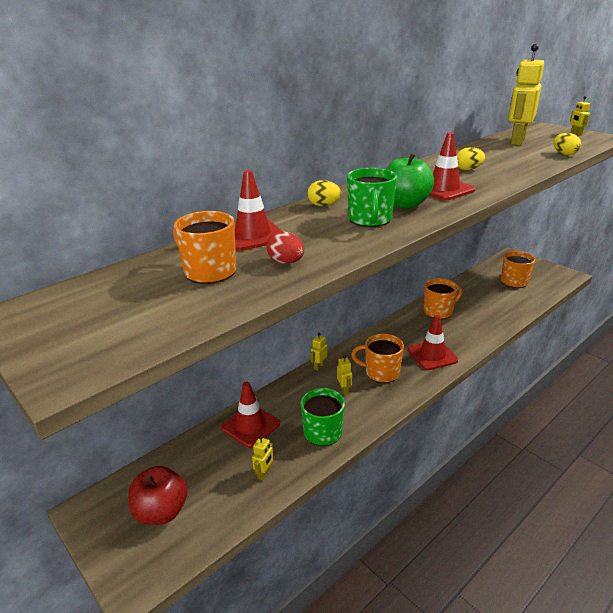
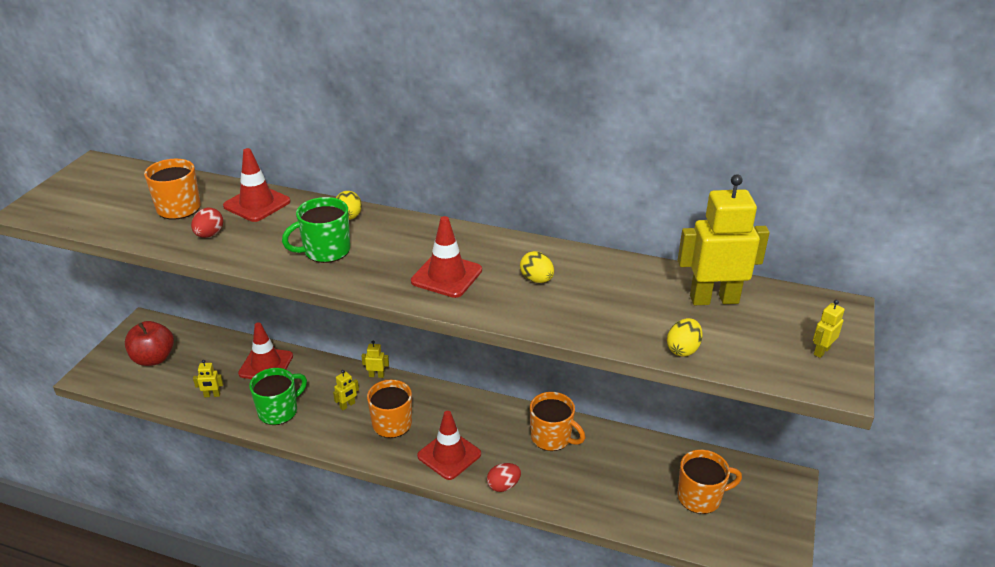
camera: 60 degrees right, 5 degrees up
(405, 204) = (381, 261): green apple -> none
(474, 341) = (503, 486): none -> red egg

